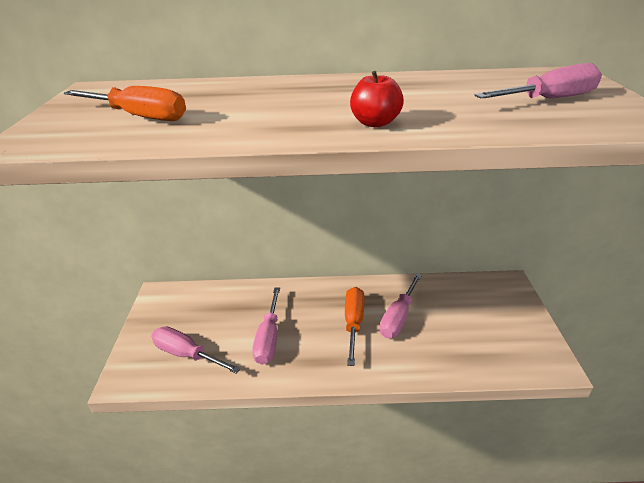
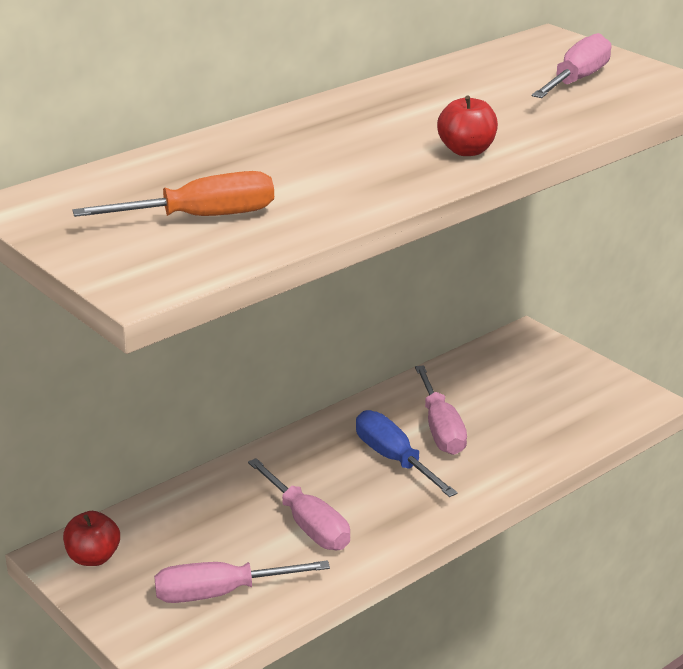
camera: 40 degrees left, 5 degrees down
(166, 302) = (93, 558): none -> red apple
(353, 323) = (394, 460): orange screwdriver -> blue screwdriver

